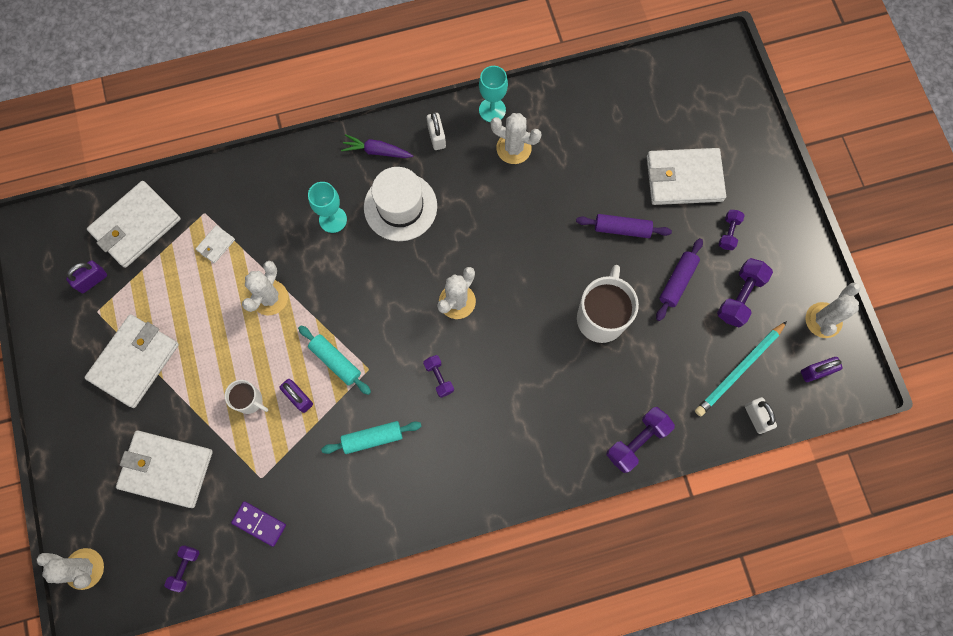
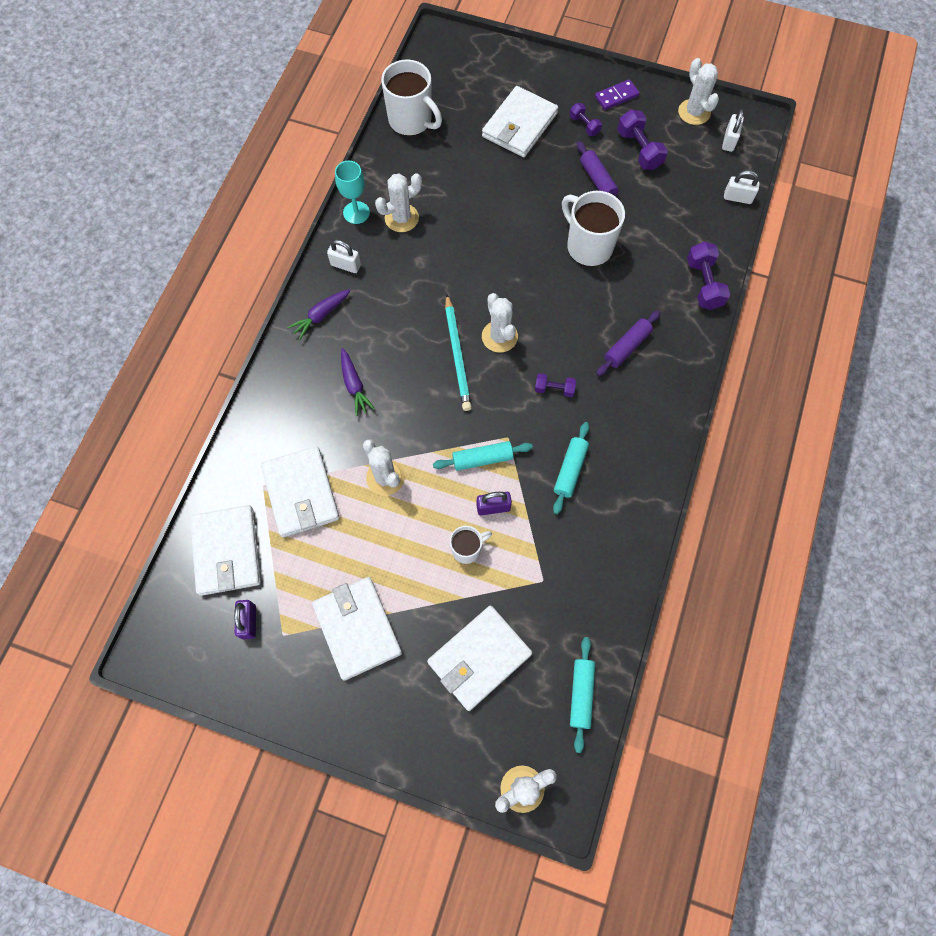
camera: 55 degrees left, 5 degrees down
(185, 568) = (581, 694): purple dumbbell -> turquoise rolling pin
(216, 245) = (301, 493): white wallet -> white wallet, size x2.31
(259, 523) = (582, 606): purple domino -> purple domino (616, 96)
(333, 219) = (354, 385): turquoise goblet -> purple carrot
(400, 207) = (385, 328): white hat -> none
(617, 89) = (411, 121): none -> white mug
(622, 229) = (528, 189): purple rolling pin -> purple rolling pin (627, 347)
(739, 370) = (694, 185): turquoise pencil -> turquoise pencil (457, 355)
(816, 372) = (729, 141): purple padlock -> white padlock

